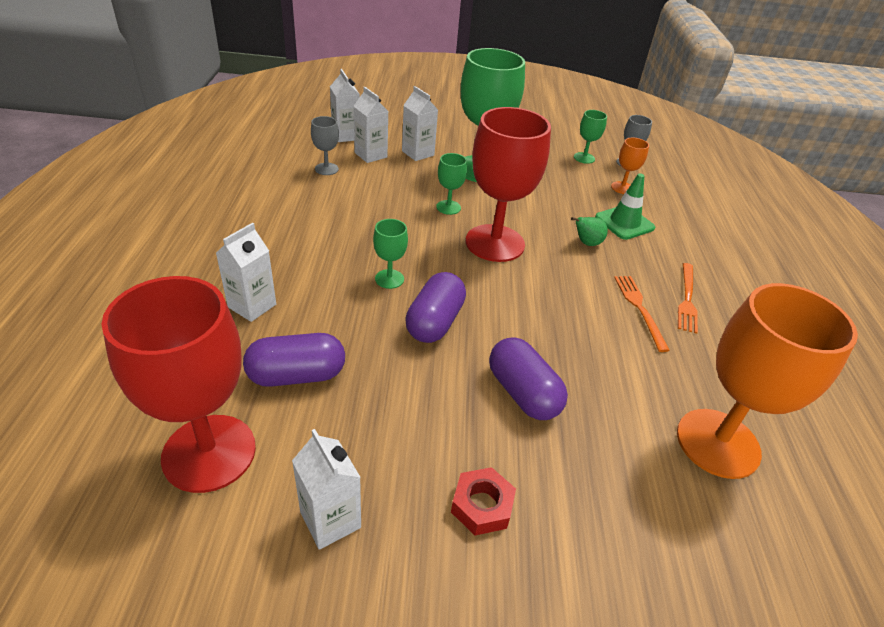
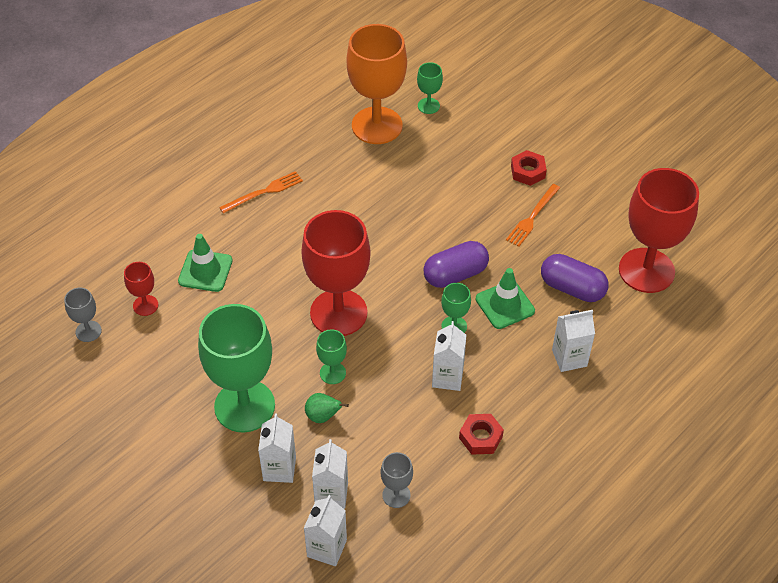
camera: 135 degrees left, 10 degrees up
(292, 218) = (480, 437): none -> red nut
(330, 520) = (604, 206): white carton -> white carton (447, 377)
(358, 320) = (505, 305): none -> green traffic cone
(523, 393) = (449, 204): purple capsule -> none
(584, 158) = (119, 362): green goblet -> green goblet (428, 106)
(586, 243) = (266, 271): green pear -> green pear (323, 416)
(622, 188) = (145, 305): orange goblet -> red goblet
(639, 309) = (307, 205): orange fork -> orange fork (532, 217)

